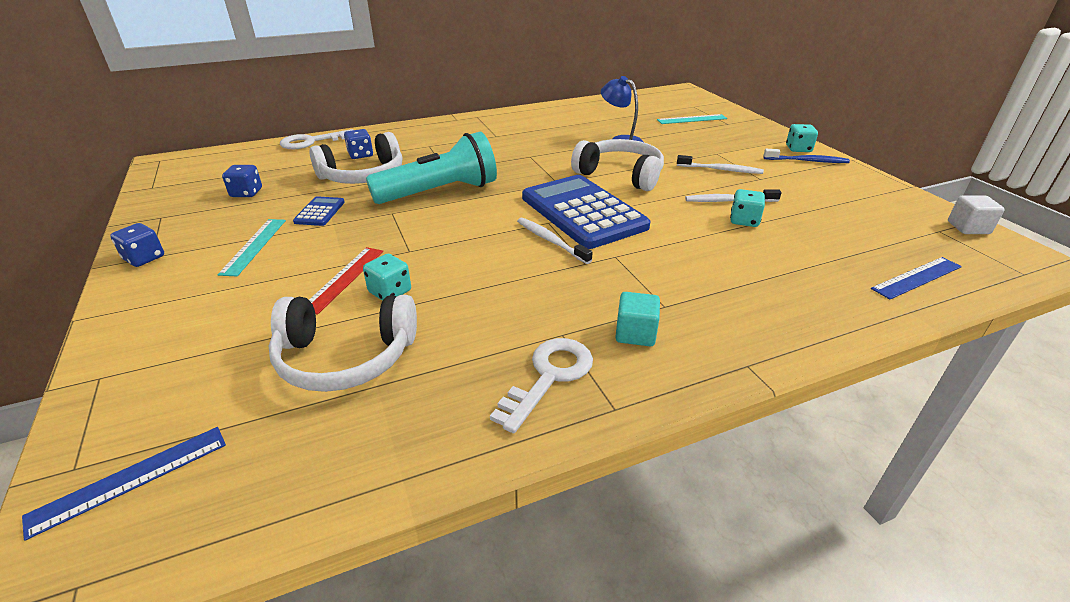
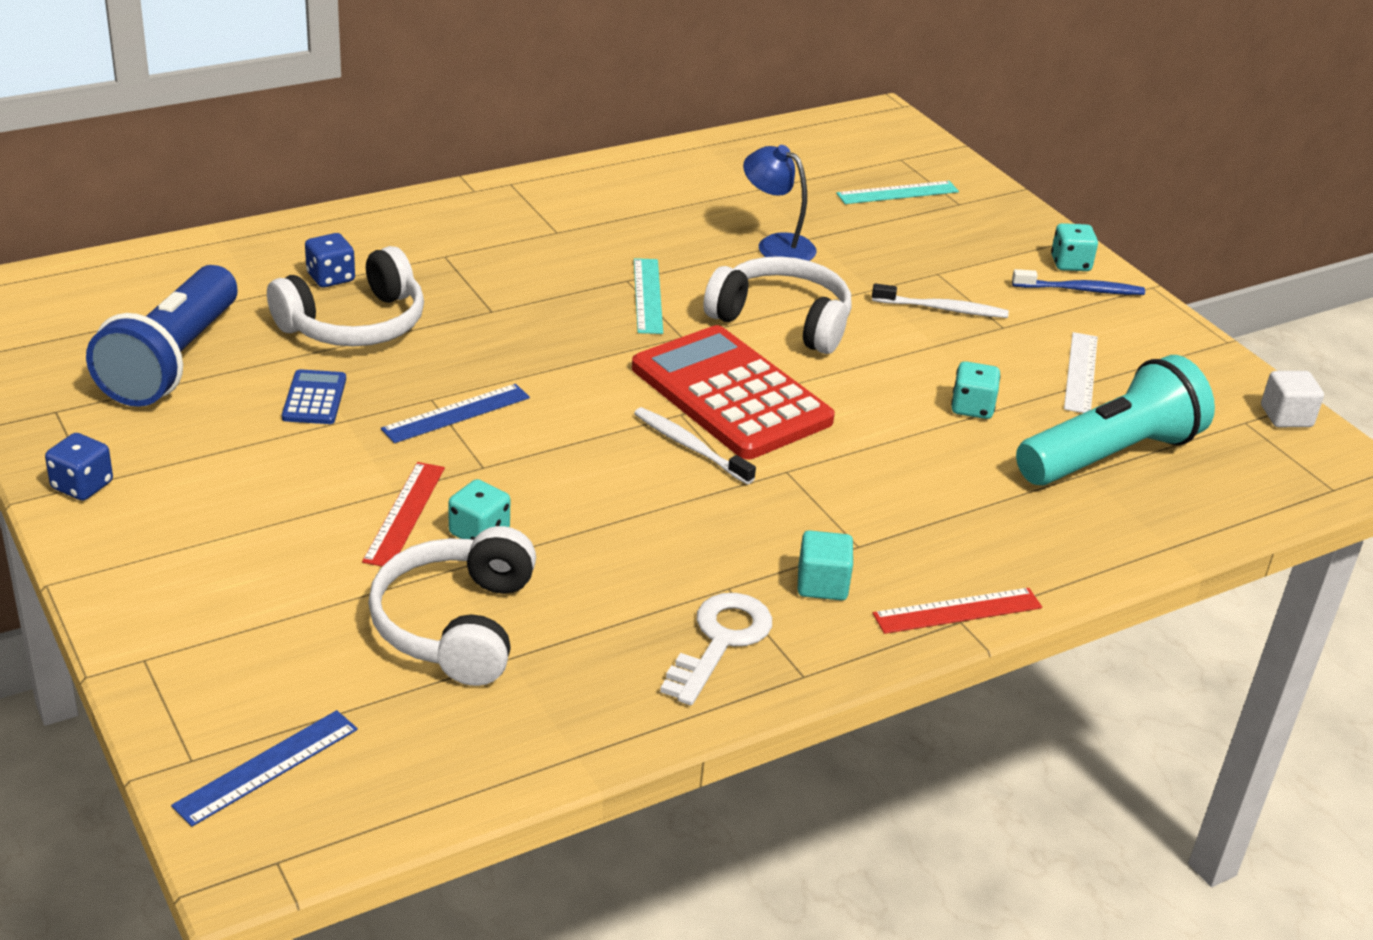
camera: 10 degrees left, 0 degrees up
(246, 193) = (172, 361): blue dice -> blue flashlight
(254, 246) = (241, 462): turquoise ruler -> turquoise ruler (648, 295)
(312, 142) = (228, 246): white key -> none
(345, 357) = (455, 625): white headphones -> white headphones turned 105 degrees clockwise
(440, 192) = (496, 358): turquoise flashlight -> turquoise flashlight (1110, 455)
(583, 212) = (731, 394): blue calculator -> red calculator
(729, 201) = (952, 371): white toothbrush -> none
(744, 357) = (957, 611): none -> red ruler
(815, 202) = (1080, 372): none -> white ruler
(917, 277) = (1193, 497): blue ruler -> blue ruler (456, 413)

